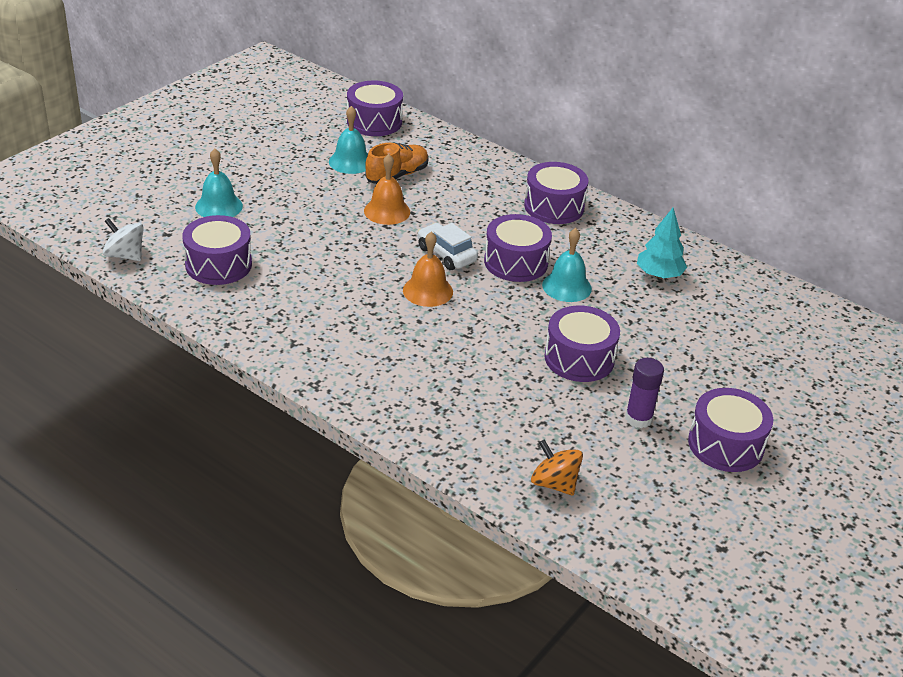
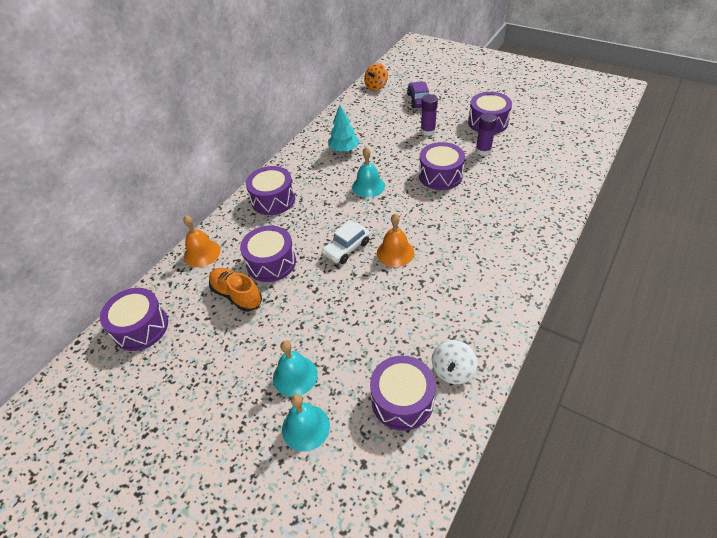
camera: 90 degrees left, 10 degrees up
(125, 255) = (411, 494): white spinning top -> white spinning top (453, 371)
(350, 162) = (215, 333): turquoise bell -> turquoise bell (295, 376)
(387, 211) = (293, 293): orange bell -> orange bell (202, 253)
(516, 262) = (347, 212): purple drum -> purple drum (271, 262)
(554, 483) = (553, 176): orange spinning top -> orange spinning top (376, 86)
(702, 367) = (428, 131): none -> purple glue stick
(803, 374) = (418, 100): none -> purple car

